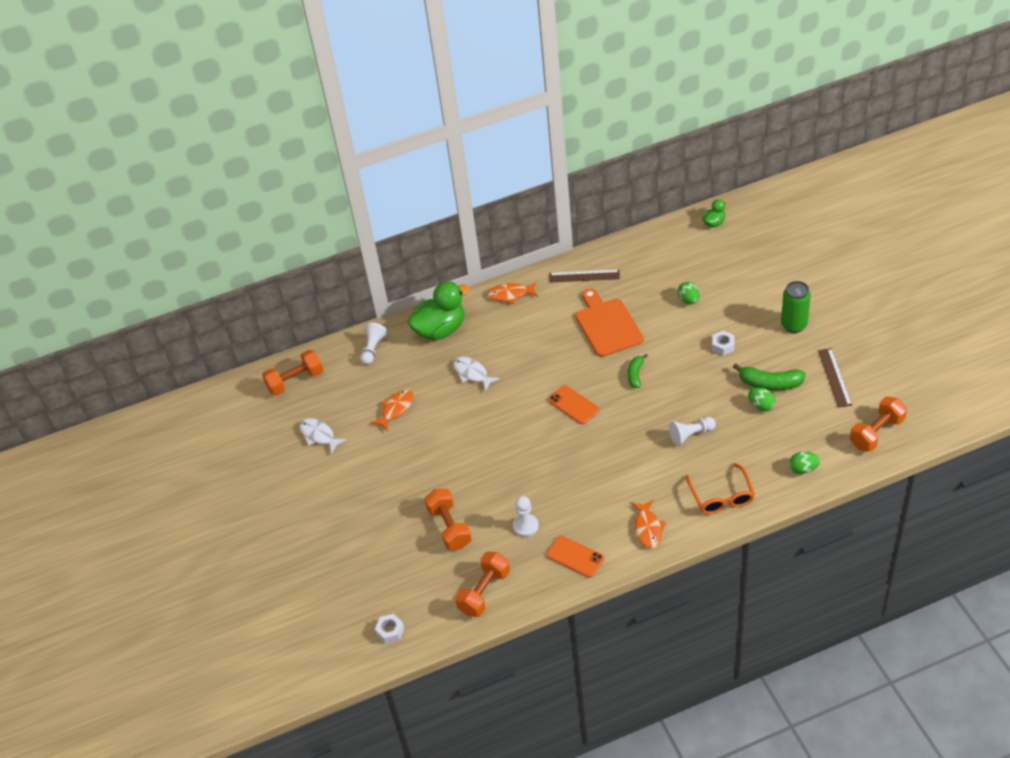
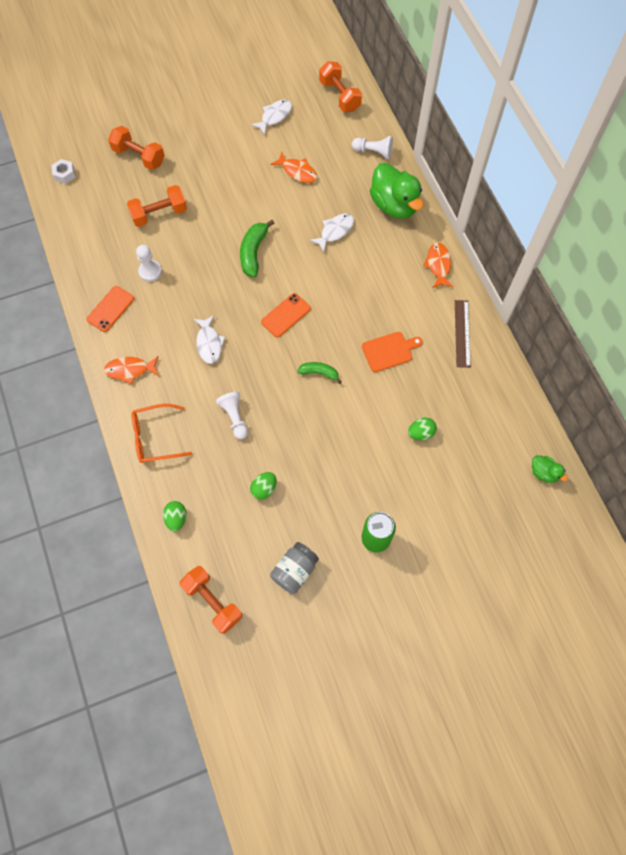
camera: 85 degrees right, 20 degrees up
(484, 592) = (88, 239): orange dumbbell -> orange dumbbell (139, 156)
(607, 325) = (389, 351): orange cutting board -> orange cutting board, size x0.64
(610, 464) = (209, 343): none -> white fish
(723, 346) = (350, 460): white nut -> none
(770, 383) = (293, 501): green banana -> green banana (253, 252)
(835, 377) = (294, 571): brown ruler -> grey jar

